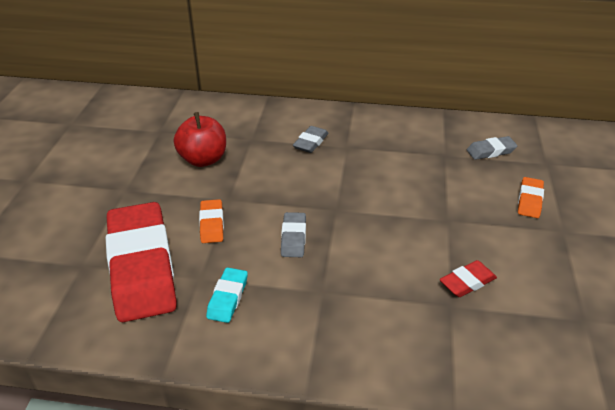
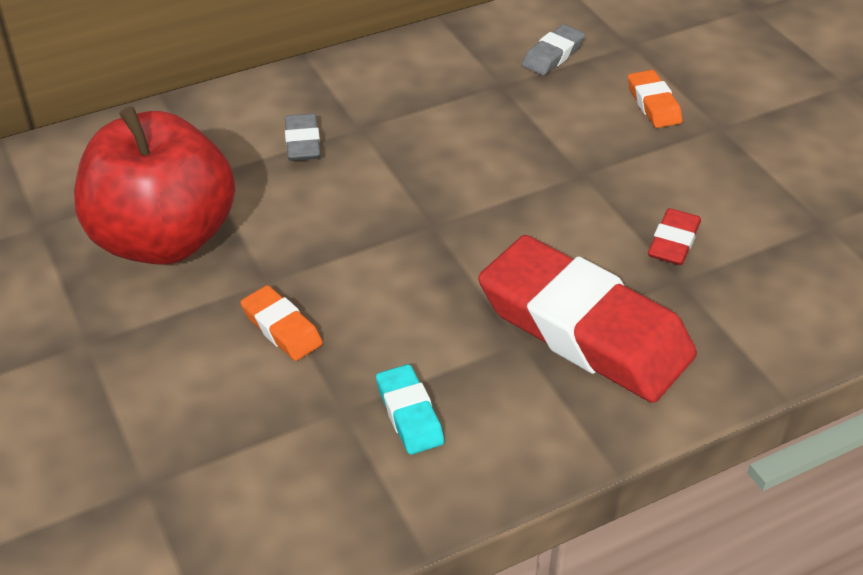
camera: 35 degrees left, 5 degrees up
(142, 267) = (243, 438): red eraser -> red eraser (584, 329)
(203, 159) = (164, 239): red apple -> red apple, size x1.66
(293, 238) = (415, 290): grey eraser -> none

